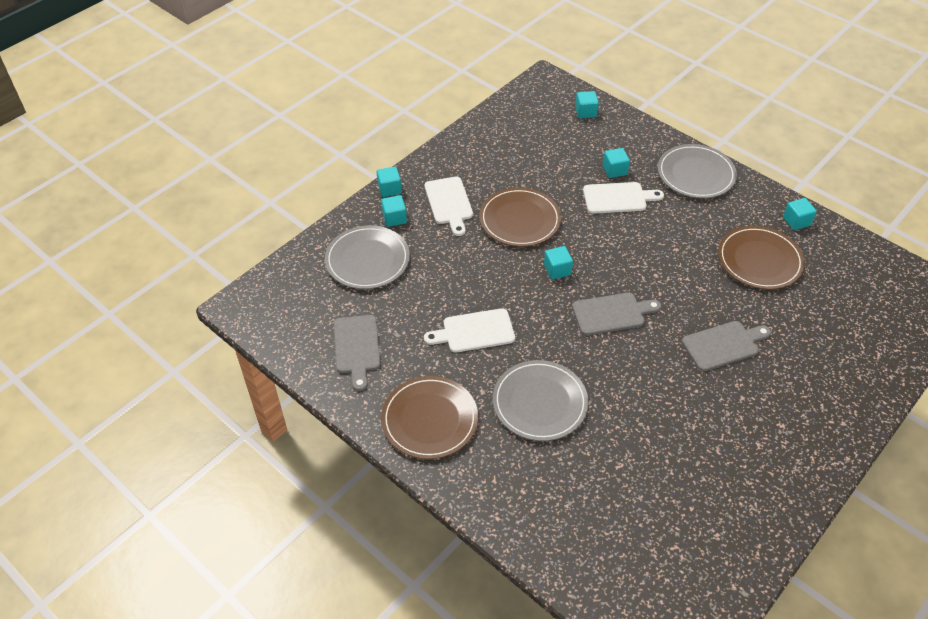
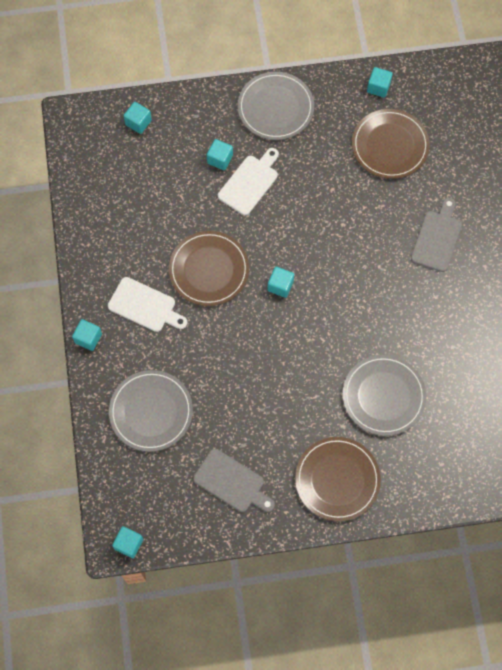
camera: 50 degrees left, 20 degrees up
(394, 218) = (124, 359): turquoise cube -> turquoise cube (129, 544)
(474, 331) = (287, 389): white cutting board -> none
(612, 313) = (351, 284): grey cutting board -> none

